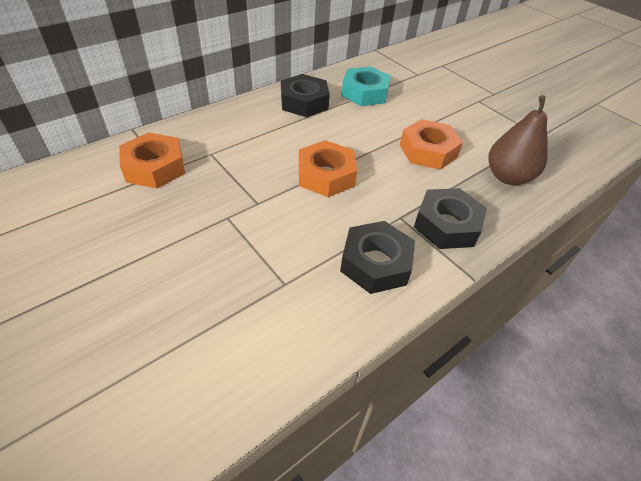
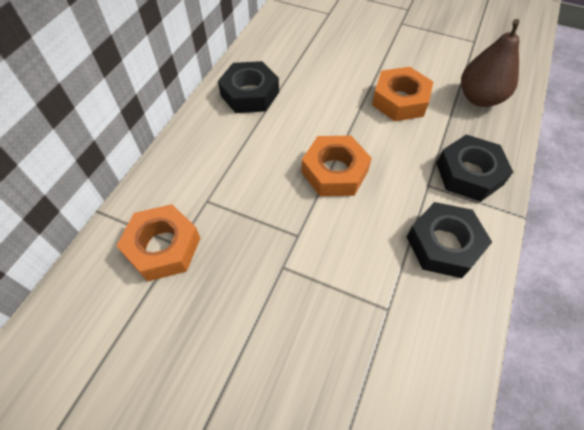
camera: 25 degrees left, 10 degrees up
(365, 93) = (298, 57): turquoise nut -> none

